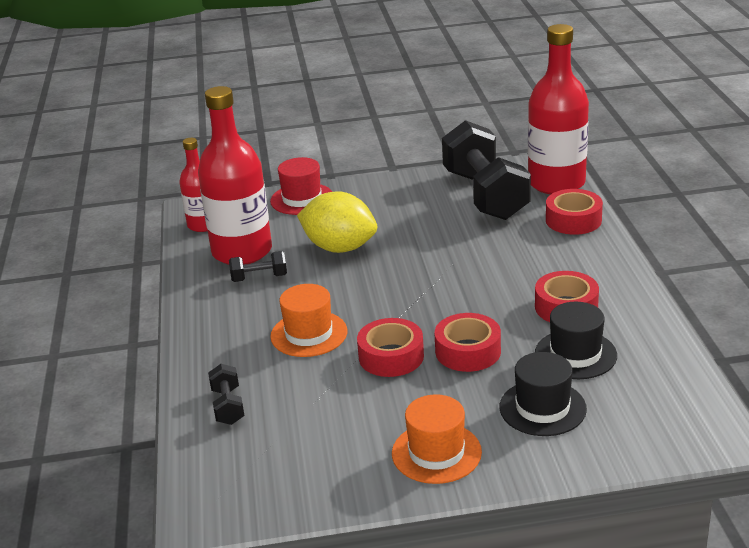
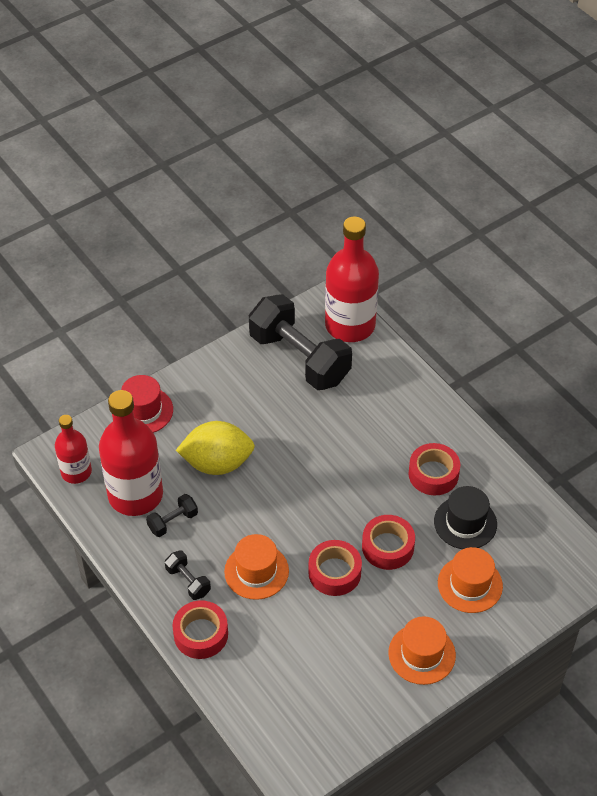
camera: 30 degrees left, 20 degrees up
(228, 406) = (244, 668): black dumbbell -> black dumbbell (188, 581)
(542, 408) = (470, 584): black hat -> orange hat
(573, 220) = (387, 369): red tape -> red tape (201, 634)

